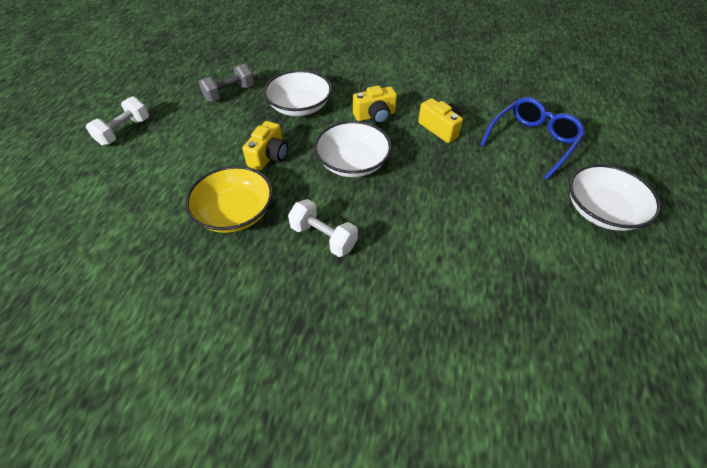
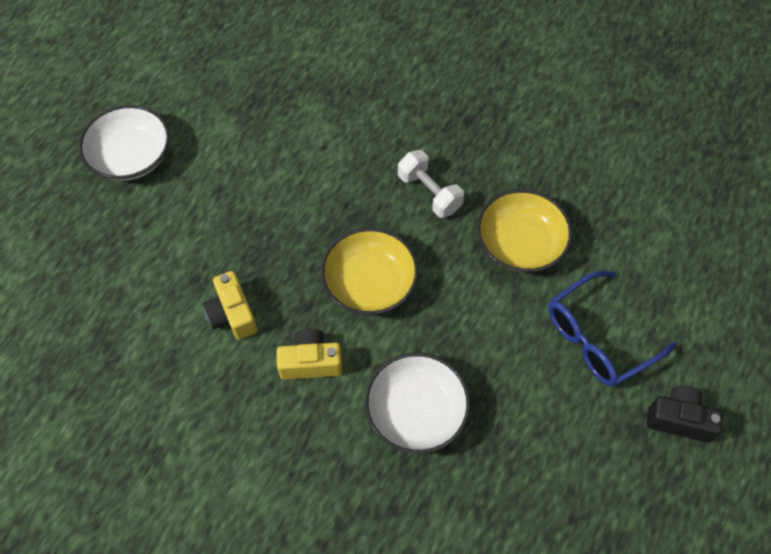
camera: 165 degrees left, 10 degrees up
(124, 131) = (679, 419): white dumbbell -> black camera
(230, 93) = (523, 475): grey dumbbell -> none
(269, 156) = (473, 319): yellow camera -> none
(352, 163) = (370, 283): white bowl -> yellow bowl
(532, 141) = (129, 263): blue glasses -> blue glasses (598, 338)

